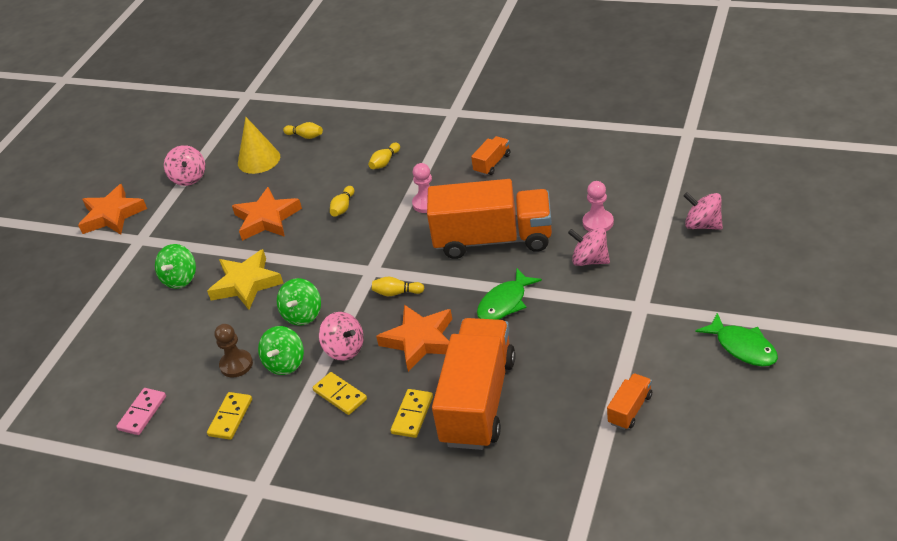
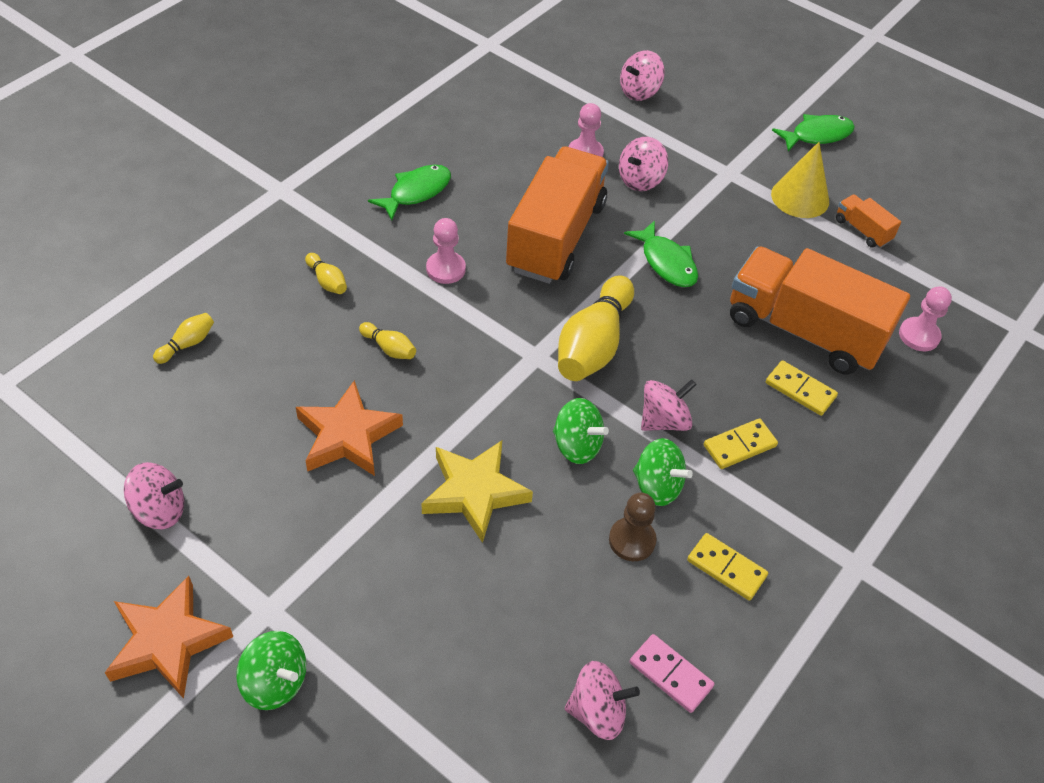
camera: 80 degrees left, 10 degrees up
(110, 388) = (597, 711): none -> pink spinning top
(180, 279) = (408, 571): green spinning top -> green spinning top (275, 682)
(259, 160) = (195, 411): yellow cone -> yellow cone (800, 197)
(396, 293) = (593, 345): yellow bowling pin -> yellow bowling pin, size x2.21
(420, 340) = (686, 349): orange star -> none
(492, 163) = (416, 192): orange truck -> green fish
(518, 477) = (919, 335): none -> pink pawn

